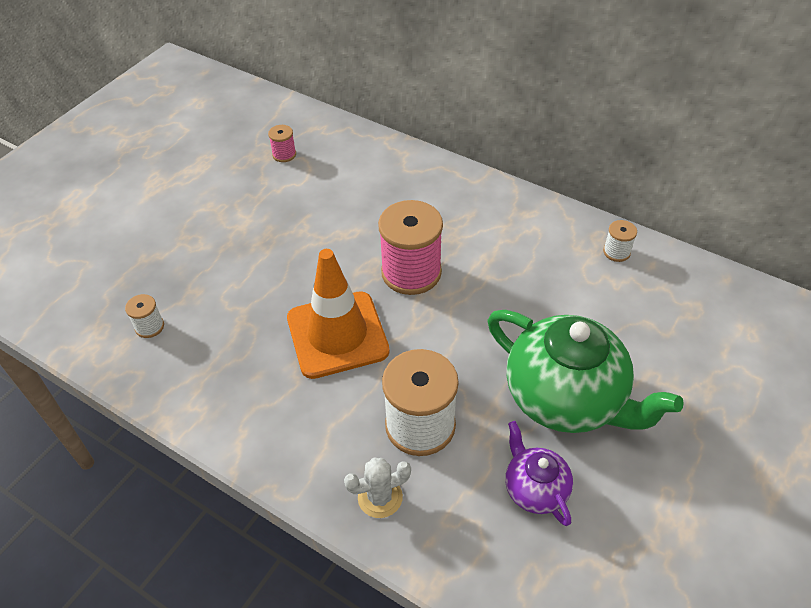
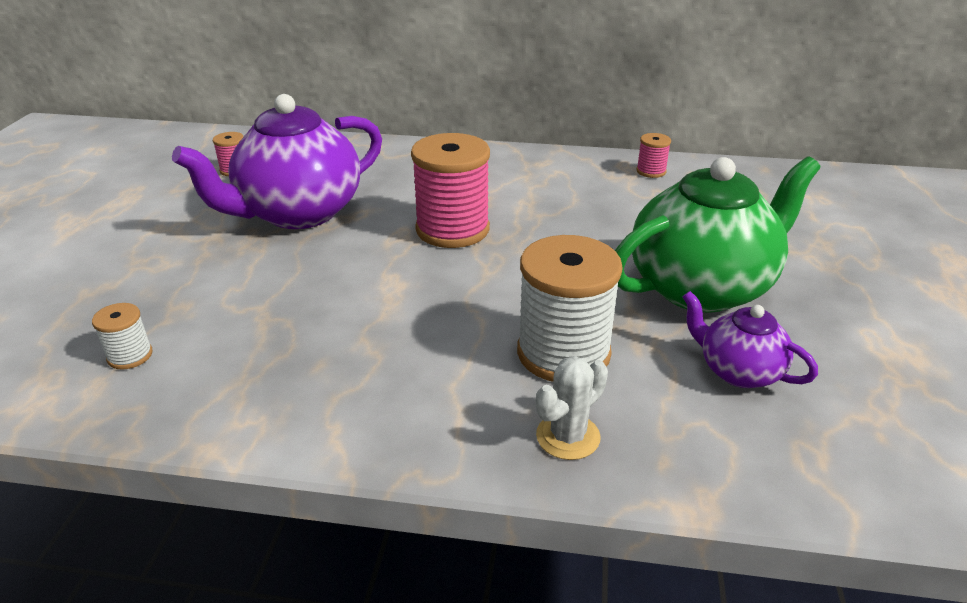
camera: 25 degrees left, 15 degrees down
(308, 219) = (298, 213): none -> purple teapot
(337, 334) = (401, 300): orange traffic cone -> none
(566, 398) = (702, 287): green teapot -> green teapot turned 45 degrees counterclockwise
(616, 252) = (651, 171): white spool -> pink spool

